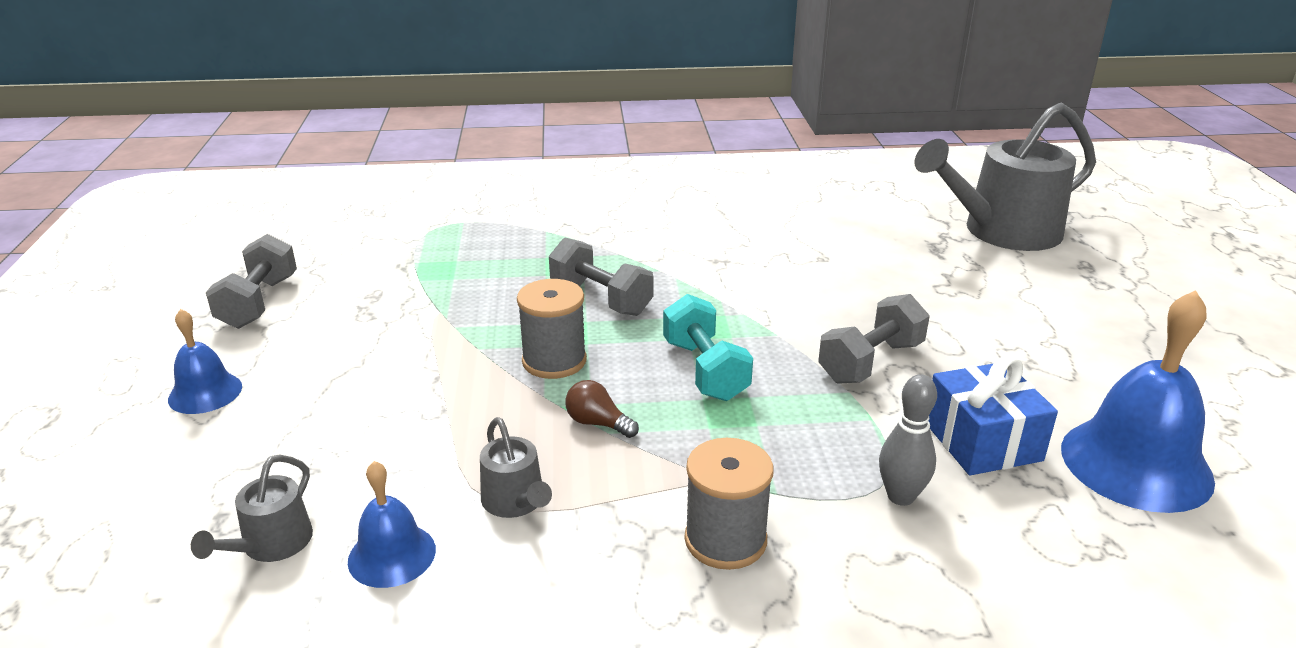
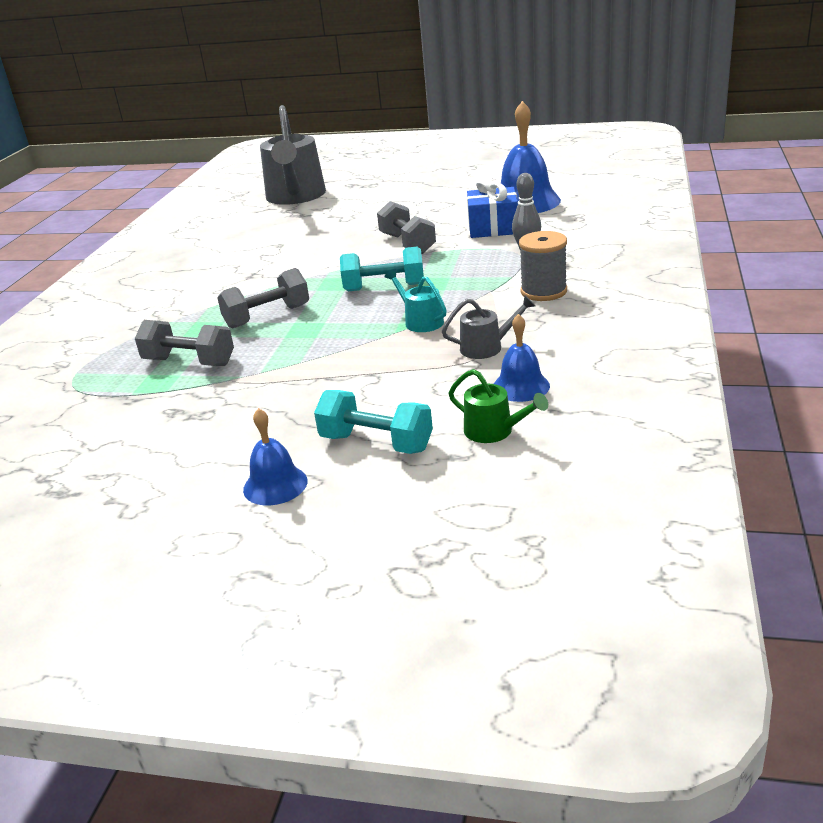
camera: 70 degrees left, 0 degrees up
(259, 303) = (130, 473): grey dumbbell -> grey dumbbell (189, 362)
(270, 446) = (376, 443): none -> turquoise dumbbell
(271, 544) = (494, 431): grey watering can -> green watering can
(554, 361) = (338, 334): grey spool -> none
(598, 423) = (420, 321): brown light bulb -> turquoise watering can

